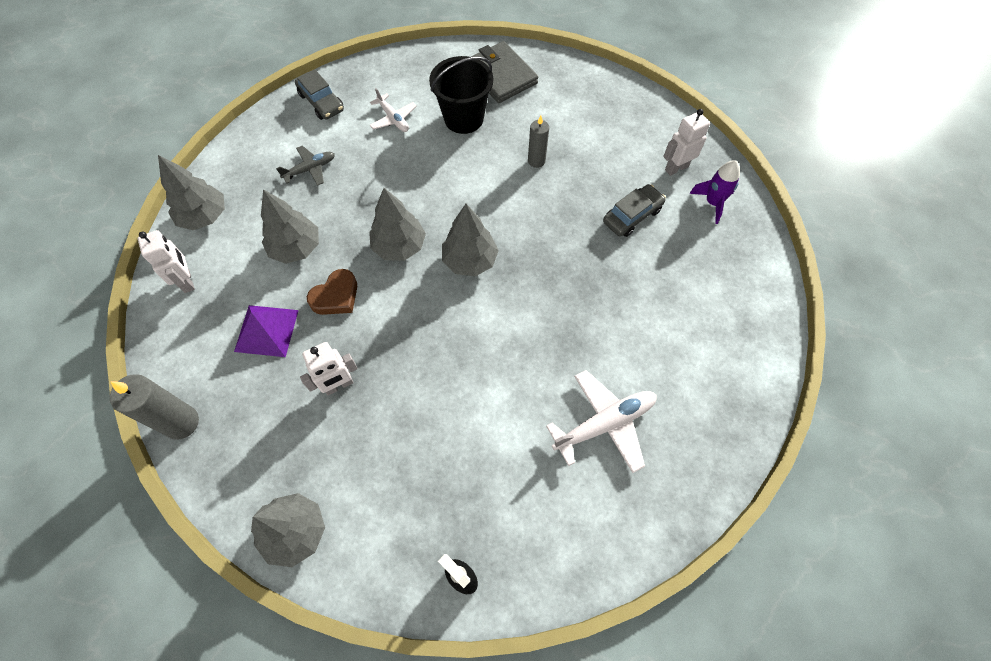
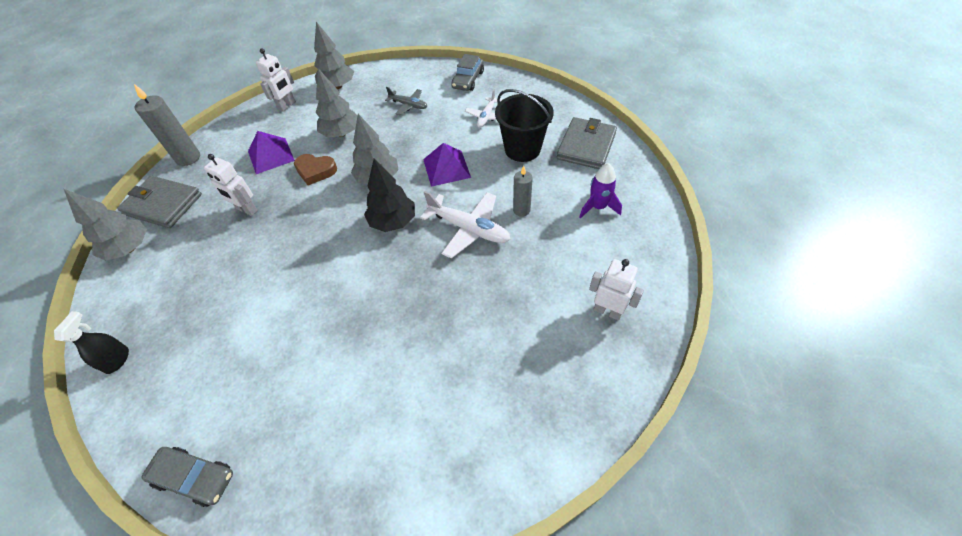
camera: 60 degrees right, 10 degrees down
(247, 474) = (163, 204): none -> grey wallet
(435, 185) = (446, 168): none -> purple pyramid
(470, 260) = (393, 221): grey tree -> black tree
(604, 423) = (289, 391): white plane -> white plane (469, 229)
(632, 216) = (521, 304): grey car -> grey car (195, 477)
(712, 203) = (593, 363): purple rocket -> purple rocket (598, 207)

